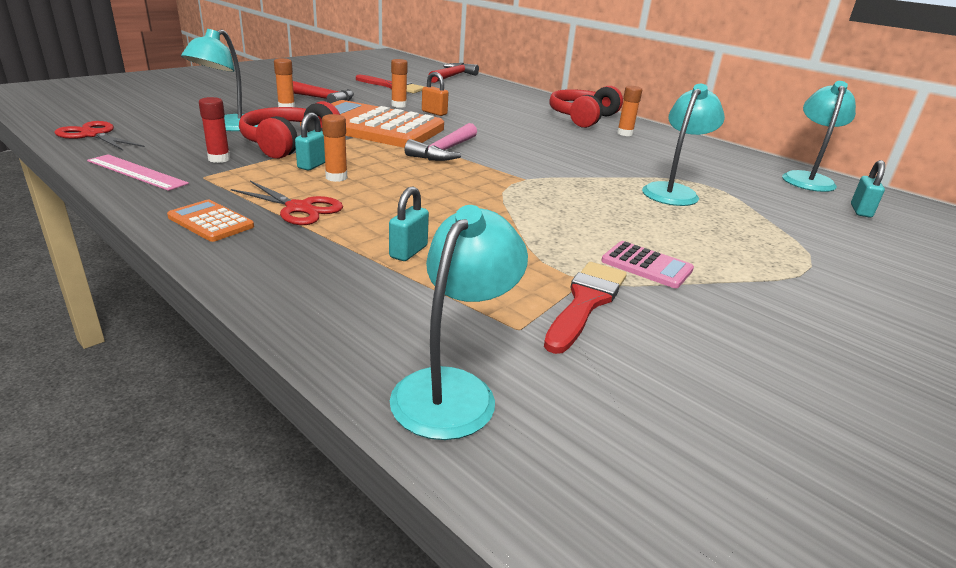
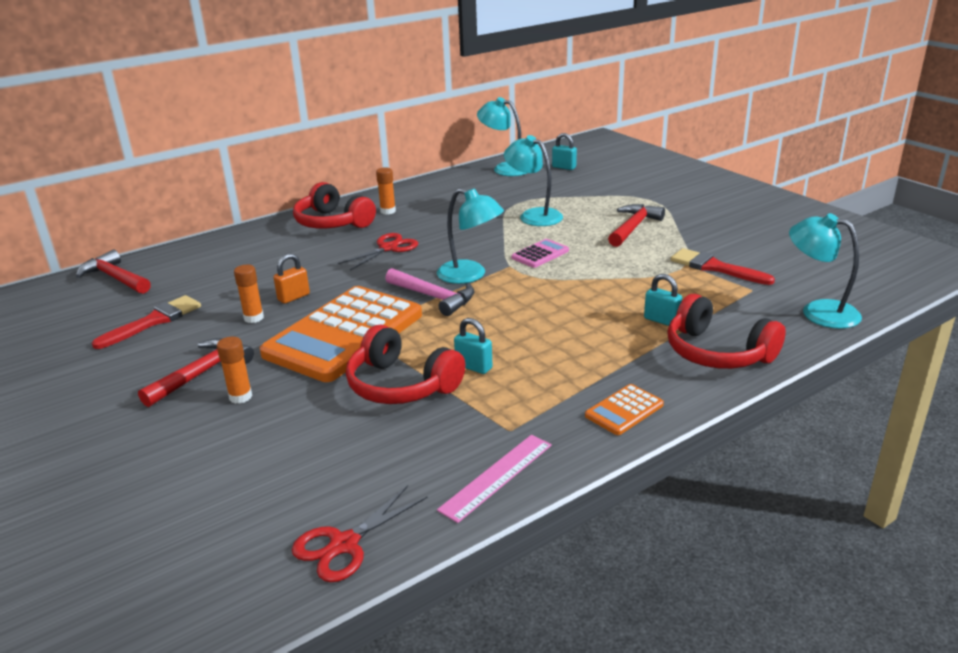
camera: 75 degrees left, 0 degrees up
(219, 159) = (453, 426): red glue stick -> none
(229, 127) = (325, 433): turquoise lamp -> turquoise lamp (470, 275)
(299, 208) = (587, 368): red scissors -> red scissors (388, 248)
(322, 282) = (717, 352): none -> red headphones
(336, 177) = (509, 353): orange glue stick -> none
(646, 265) = (662, 243): pink calculator -> pink calculator (540, 254)
(689, 248) = (633, 227): none -> red hammer

